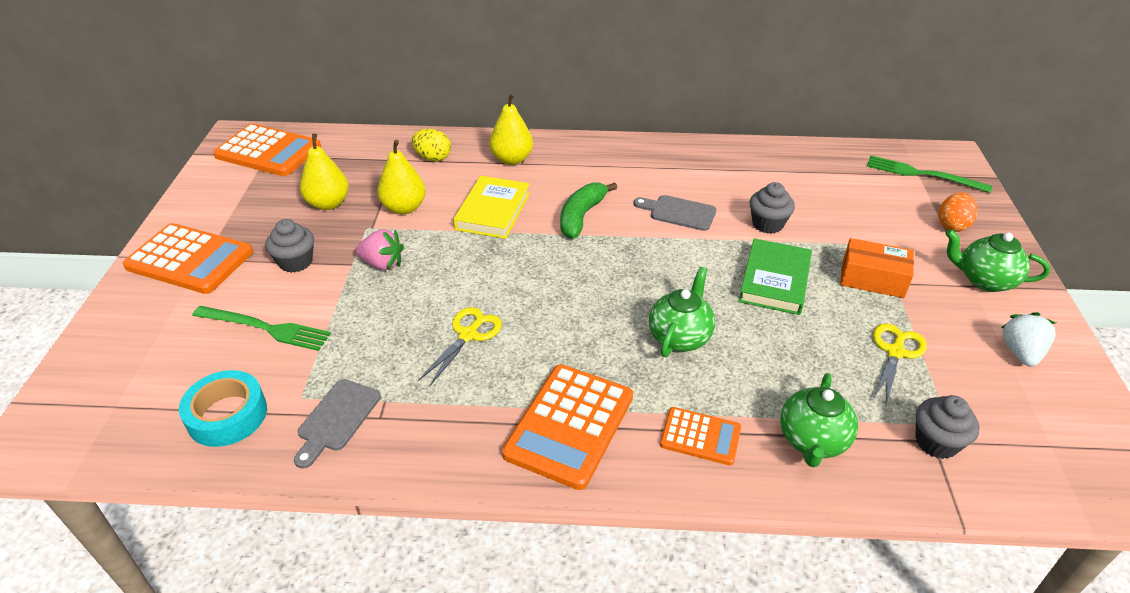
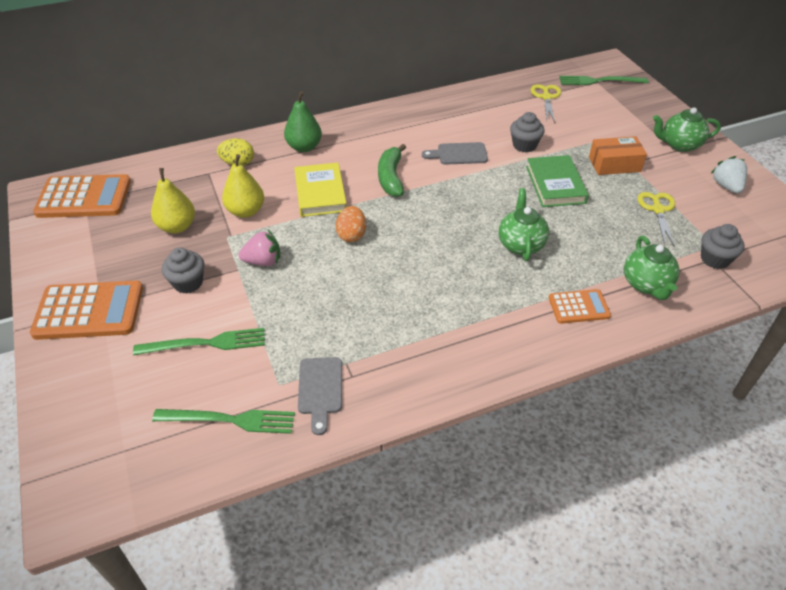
camera: 25 degrees left, 5 degrees up
(227, 415) = (229, 420): turquoise tape -> green fork
(468, 335) = (372, 293): yellow scissors -> yellow scissors (546, 97)
(512, 159) = (304, 147): yellow pear -> green pear
(569, 425) = (490, 331): orange calculator -> none
(952, 225) = (639, 112): orange egg -> orange egg (351, 235)

